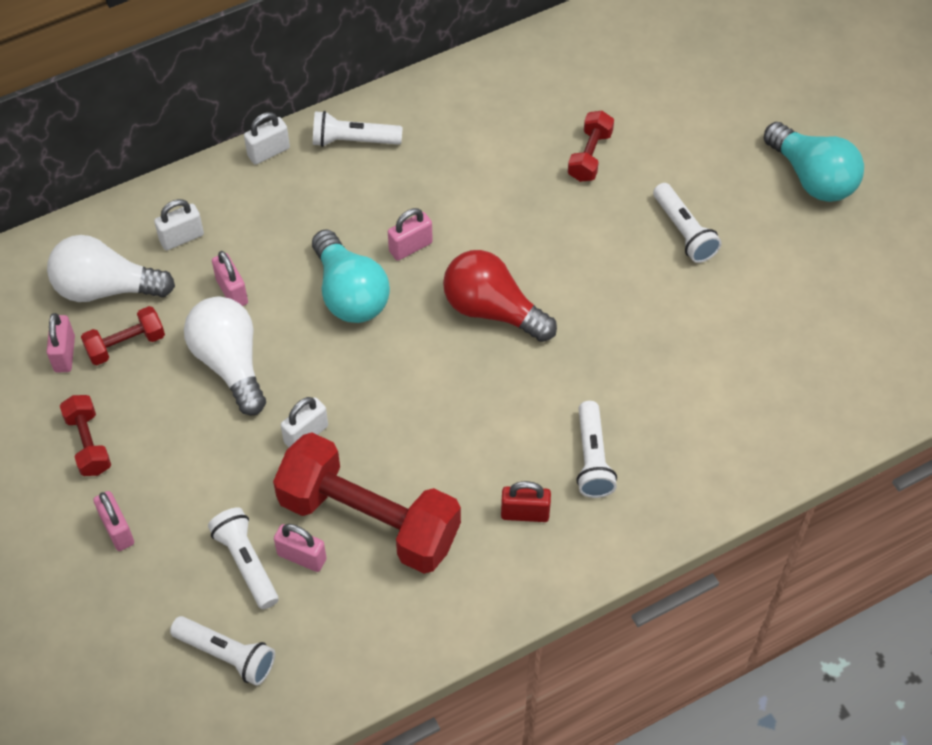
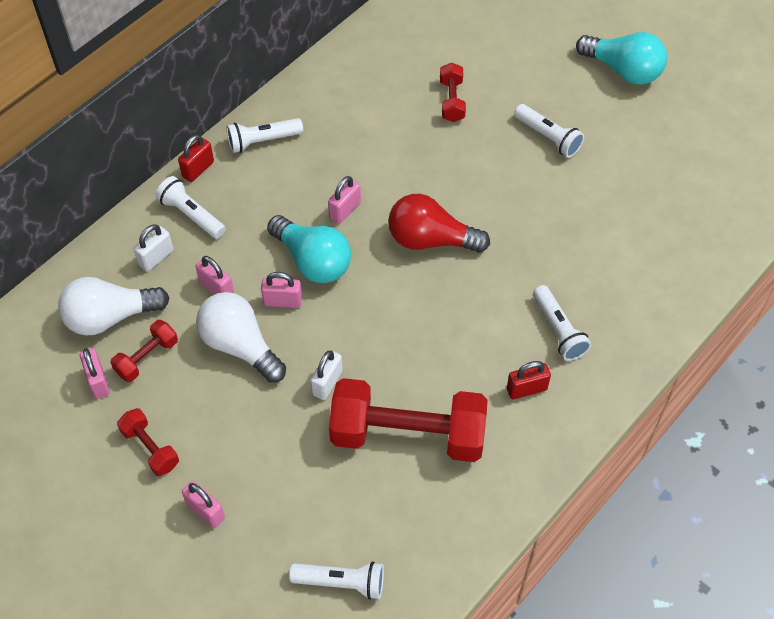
camera: 20 degrees left, 0 degrees up
(246, 563) = (324, 502): white flashlight -> white flashlight (191, 215)
(268, 152) = (198, 169): white padlock -> red padlock
(302, 557) = (367, 482): pink padlock -> pink padlock (283, 301)

